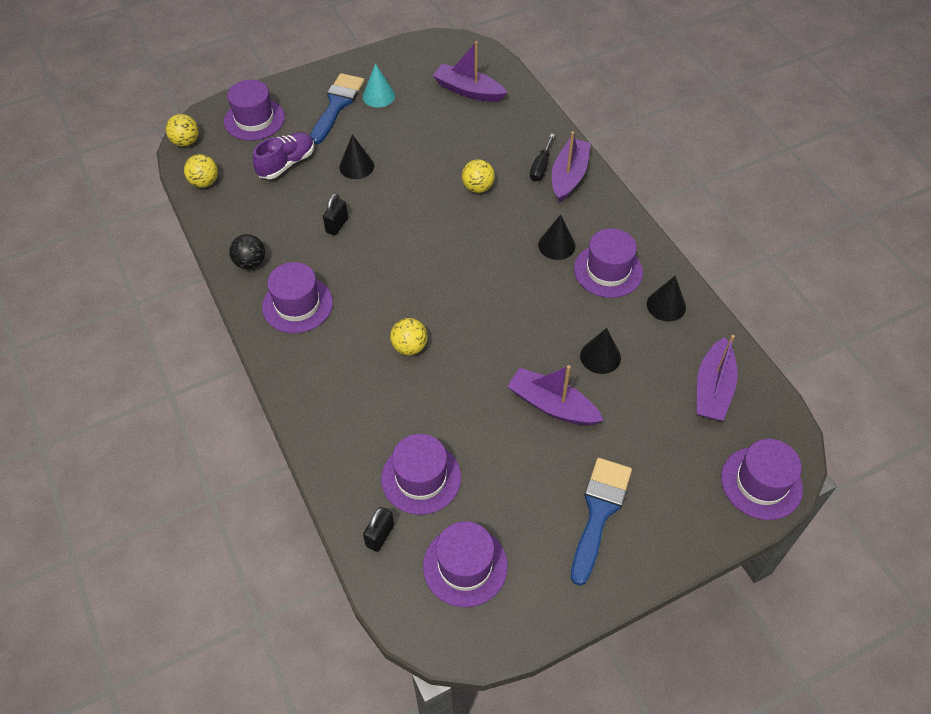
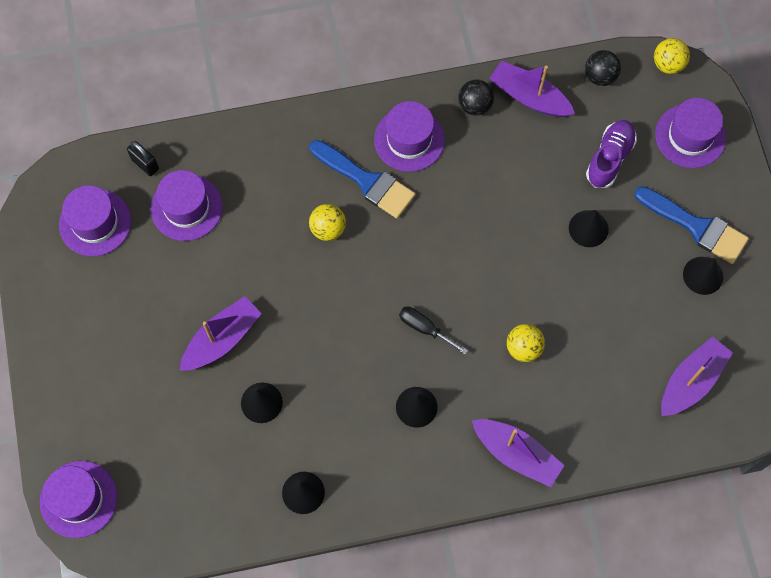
camera: 105 degrees right, 15 degrees up
(204, 182) = (600, 76): yellow ball -> black ball
(286, 164) = (609, 159): purple shoe -> purple shoe turned 120 degrees counterclockwise
(337, 225) = (504, 193): black padlock -> none
(378, 96) = (703, 275): turquoise cone -> black cone
(541, 167) = (539, 427): black screwdriver -> black screwdriver (425, 328)
(599, 512) = (103, 344): blue brush -> blue brush (366, 181)
(608, 270) = (366, 449): purple hat -> none
(713, 389) = (190, 498): purple boat -> purple boat (529, 97)

